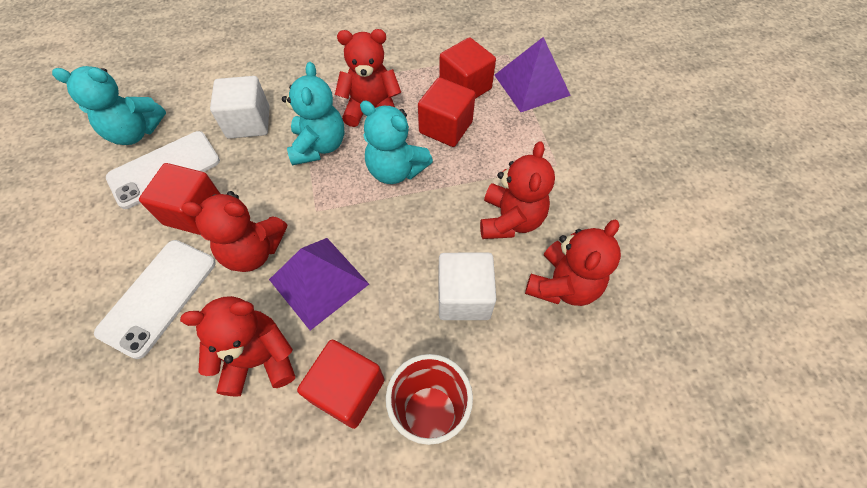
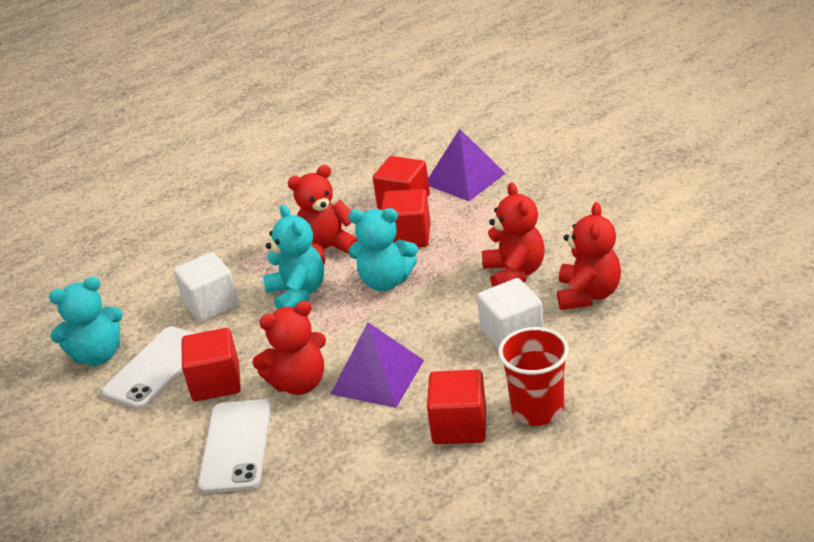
camera: 20 degrees left, 25 degrees down
(259, 359) = (366, 442): red teddy bear -> none

